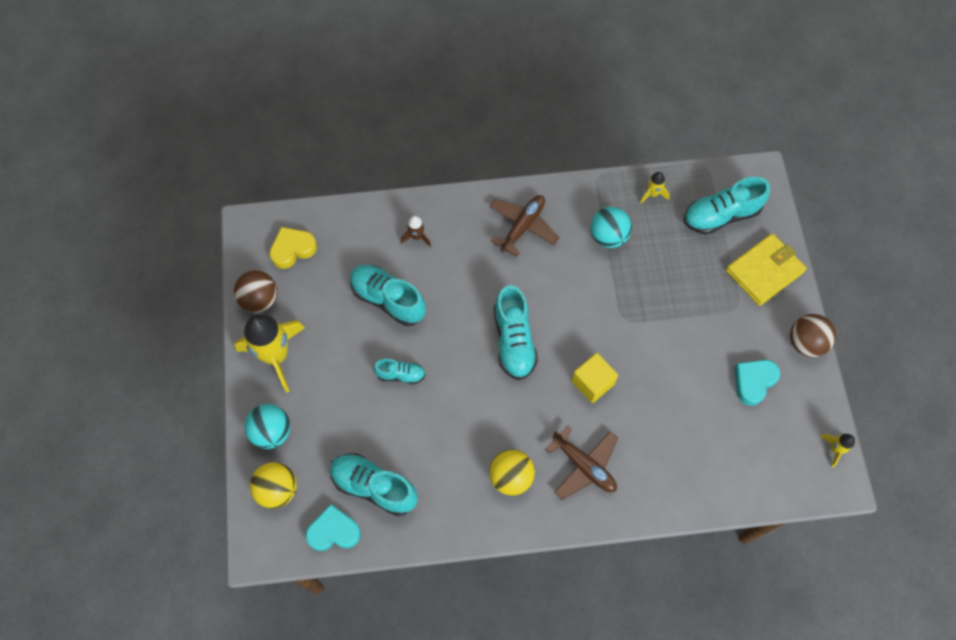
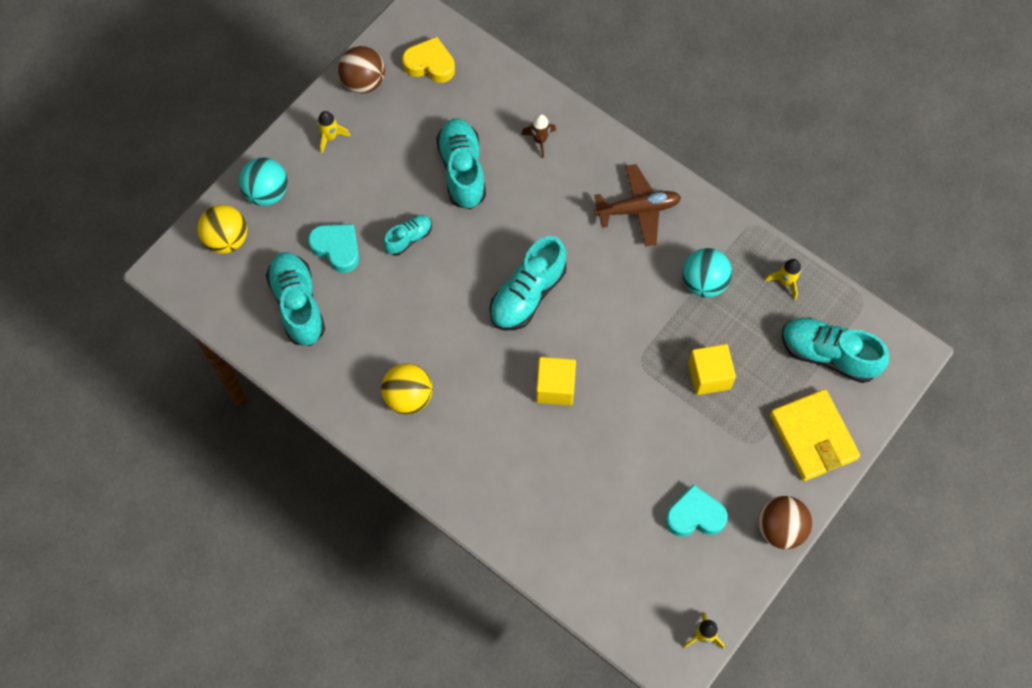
camera: 45 degrees right, 0 degrees up
(276, 356) = (330, 137): yellow rocket -> yellow rocket, size x0.45
(334, 531) = (234, 309): turquoise heart -> turquoise heart (337, 249)
(400, 374) = (409, 238): turquoise shoe -> turquoise shoe turned 90 degrees counterclockwise
(584, 466) = (475, 444): brown plane -> none
(671, 290) = (709, 376): none -> yellow cube
(764, 271) = (813, 437): yellow wallet -> yellow wallet turned 60 degrees clockwise

